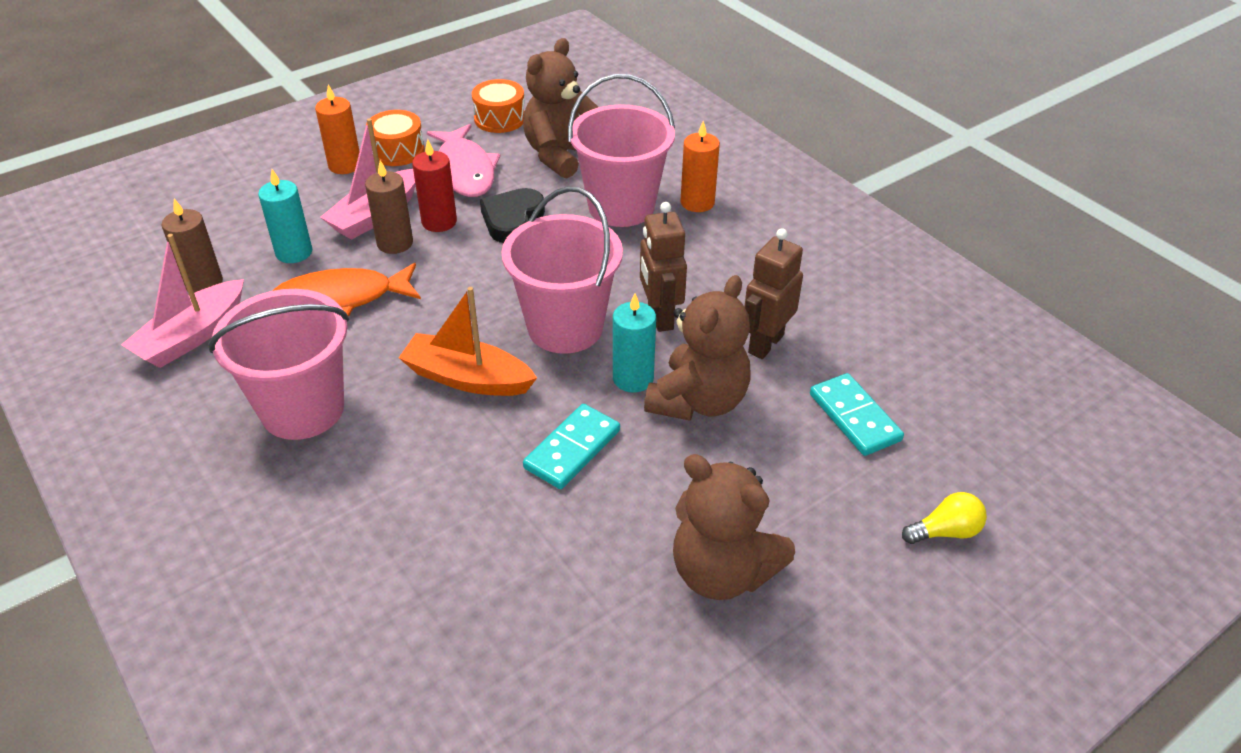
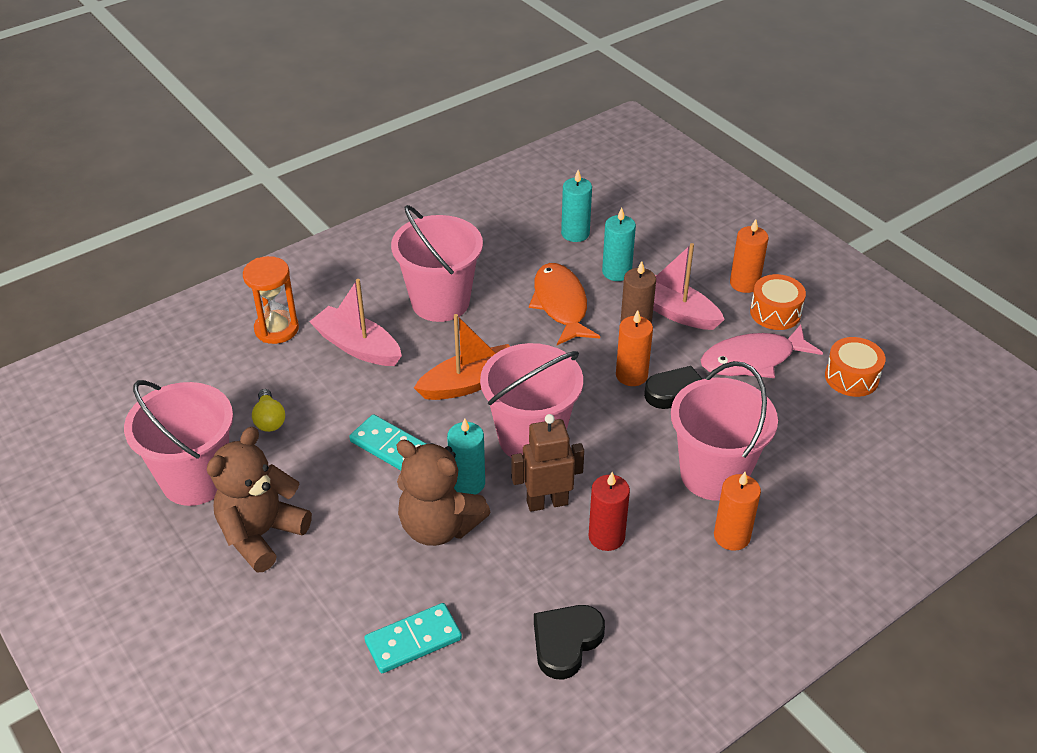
camera: 90 degrees right, 0 degrees up
(192, 336) = (516, 239): pink boat -> pink boat (357, 346)
(203, 283) = (575, 233): brown candle -> turquoise candle
(311, 599) = (276, 329): none -> orange hourglass
(439, 222) = (669, 349): red candle -> red candle (606, 536)
(467, 378) = (470, 383): orange boat -> orange boat turned 45 degrees clockwise
(475, 250) = (631, 375): none -> orange candle
(561, 155) = (795, 426): brown teddy bear -> none
(626, 665) = (195, 479): none -> pink bucket
(765, 344) = (512, 580): brown robot -> none
(834, 308) = (566, 642): none -> black heart
(945, 531) = (275, 691): yellow light bulb -> yellow light bulb (269, 420)

